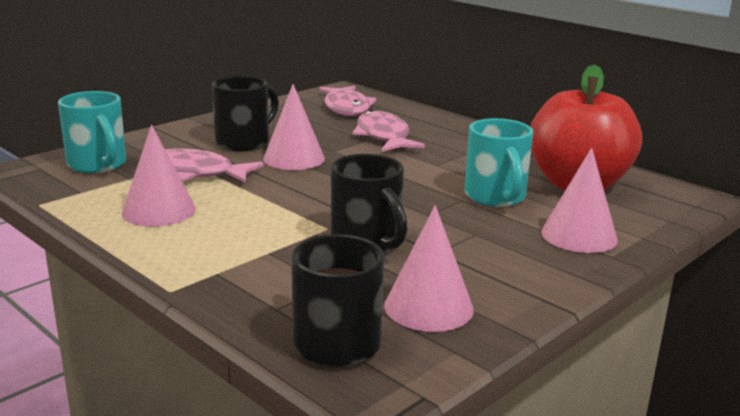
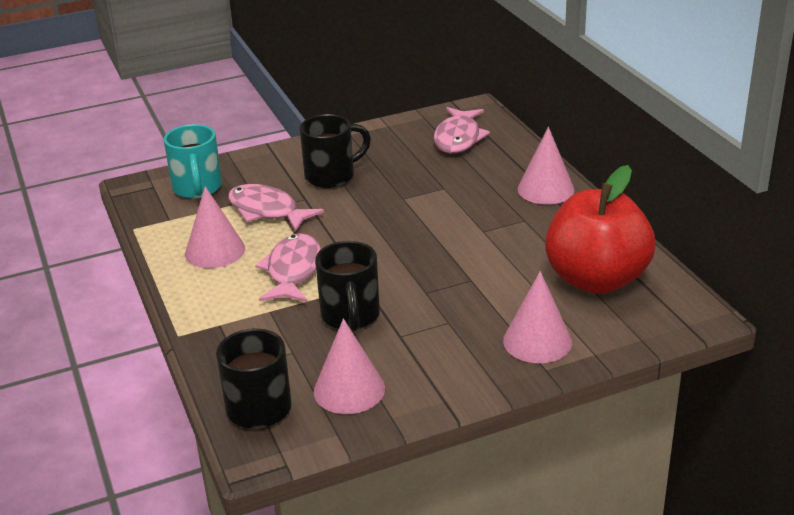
camera: 25 degrees right, 10 degrees up
(294, 158) = (360, 204): pink cone -> pink cone (545, 189)
(383, 136) = (463, 185): pink fish -> pink fish (293, 271)
(495, 197) = (502, 282): turquoise mug -> none

